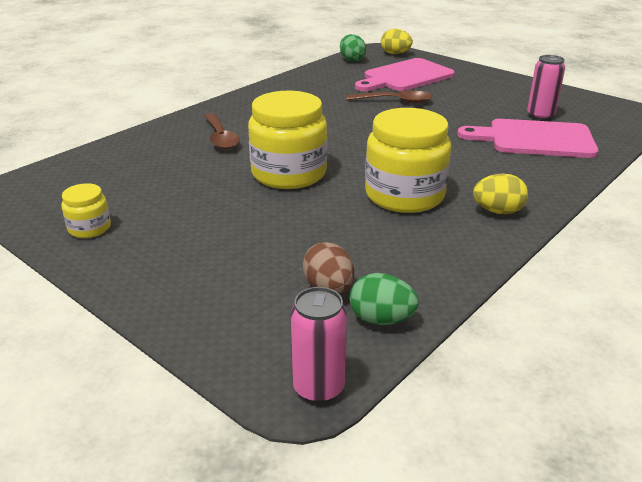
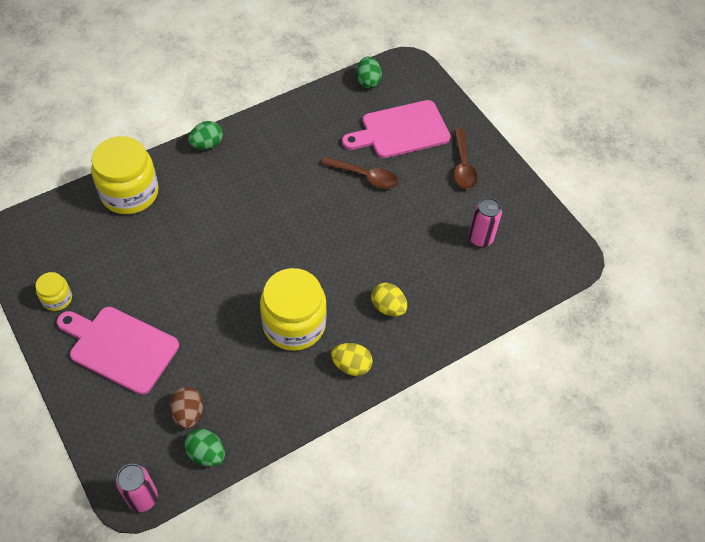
camera: 15 degrees right, 25 degrees up
(219, 107) = (207, 144): none -> green egg
(220, 138) = (189, 198): brown spoon -> brown spoon (463, 165)
(289, 173) = (221, 268): yellow jar -> yellow jar (130, 193)
(395, 53) = (418, 79): yellow egg -> yellow egg (388, 307)
(535, 139) = (449, 275): pink cutting board -> pink cutting board (120, 348)

